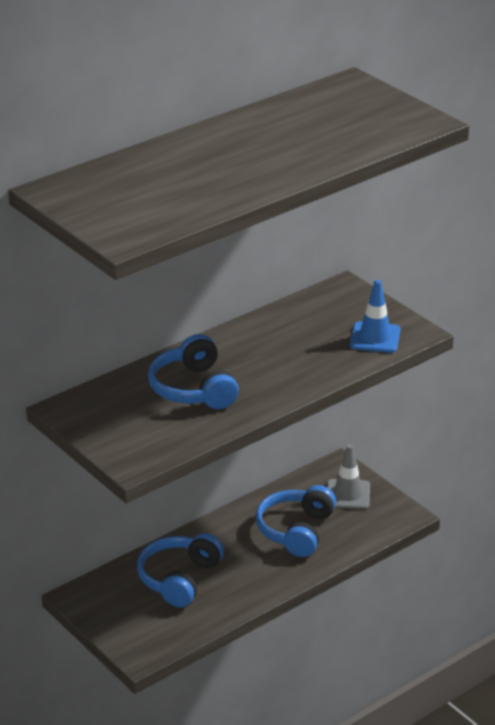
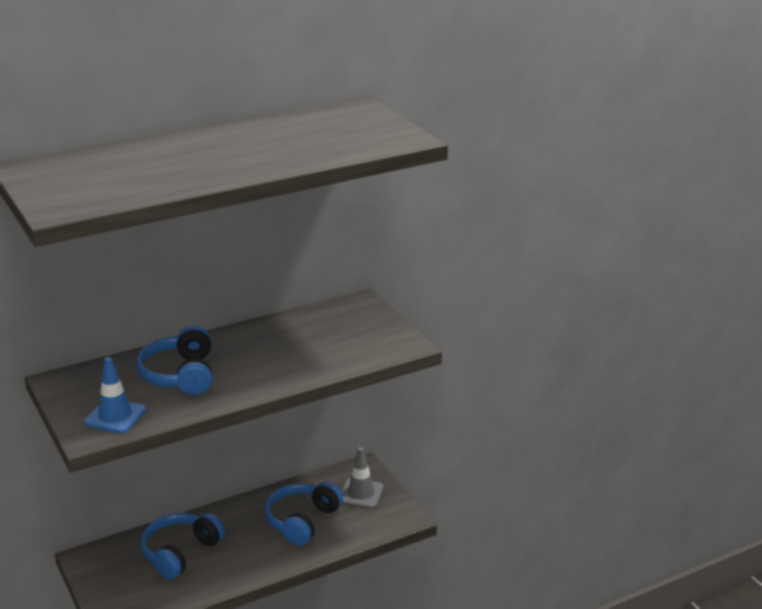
camera: 10 degrees right, 5 degrees down
(375, 338) = (367, 346): blue traffic cone -> blue traffic cone (115, 416)

